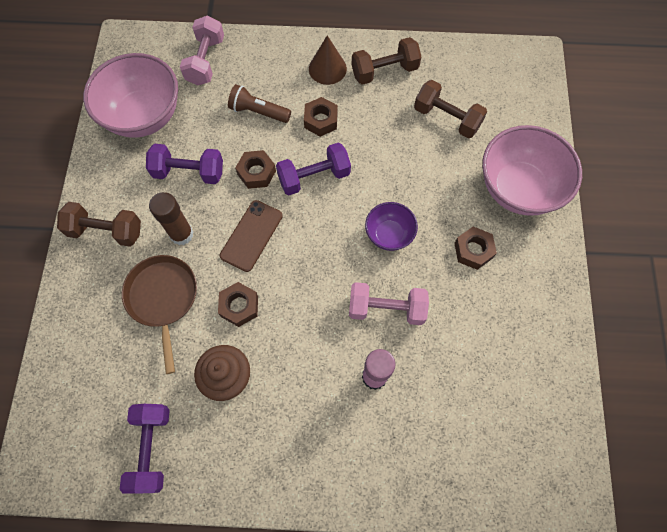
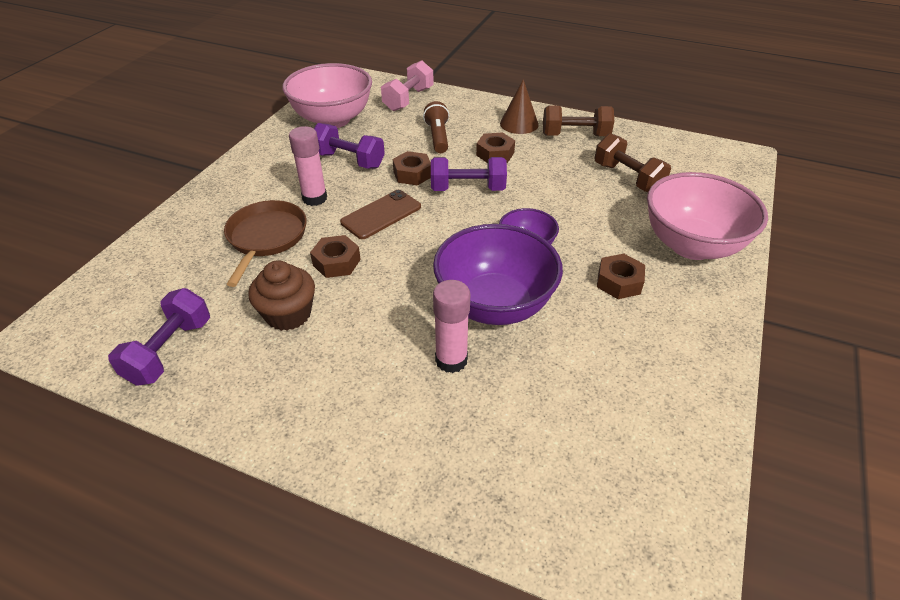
camera: 20 degrees right, 25 degrees down
(106, 231) = (248, 181): brown dumbbell -> none
(181, 234) = (314, 198): brown glue stick -> pink glue stick
(258, 112) = (437, 137): brown flashlight -> brown flashlight turned 45 degrees clockwise
(386, 309) = (494, 305): pink dumbbell -> purple bowl

